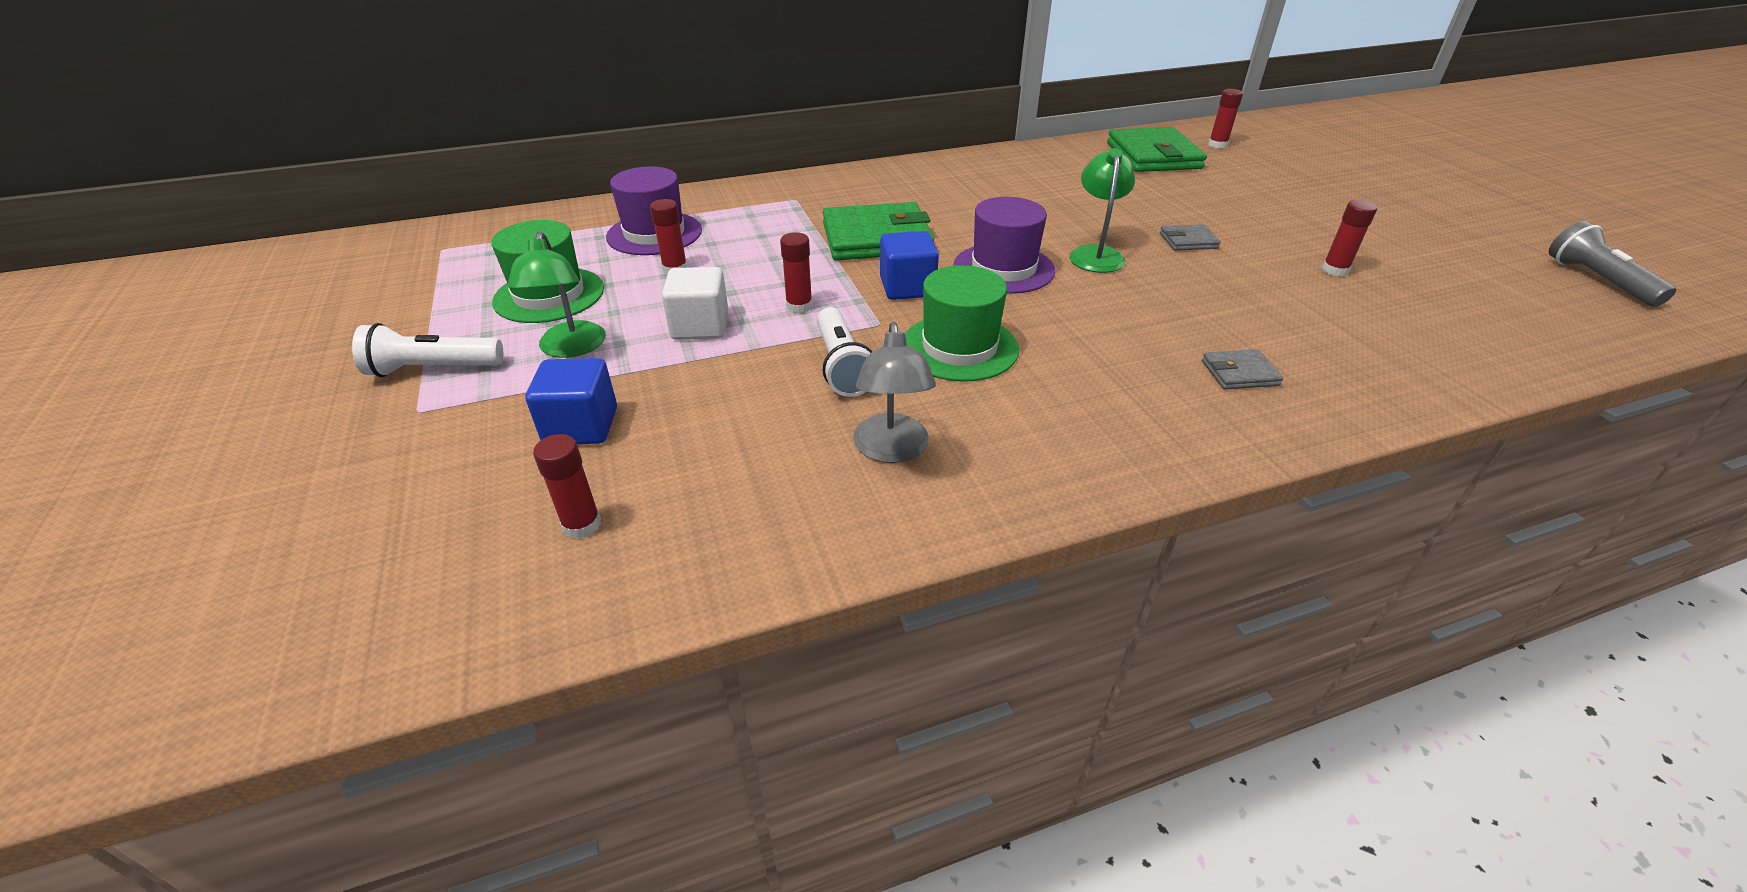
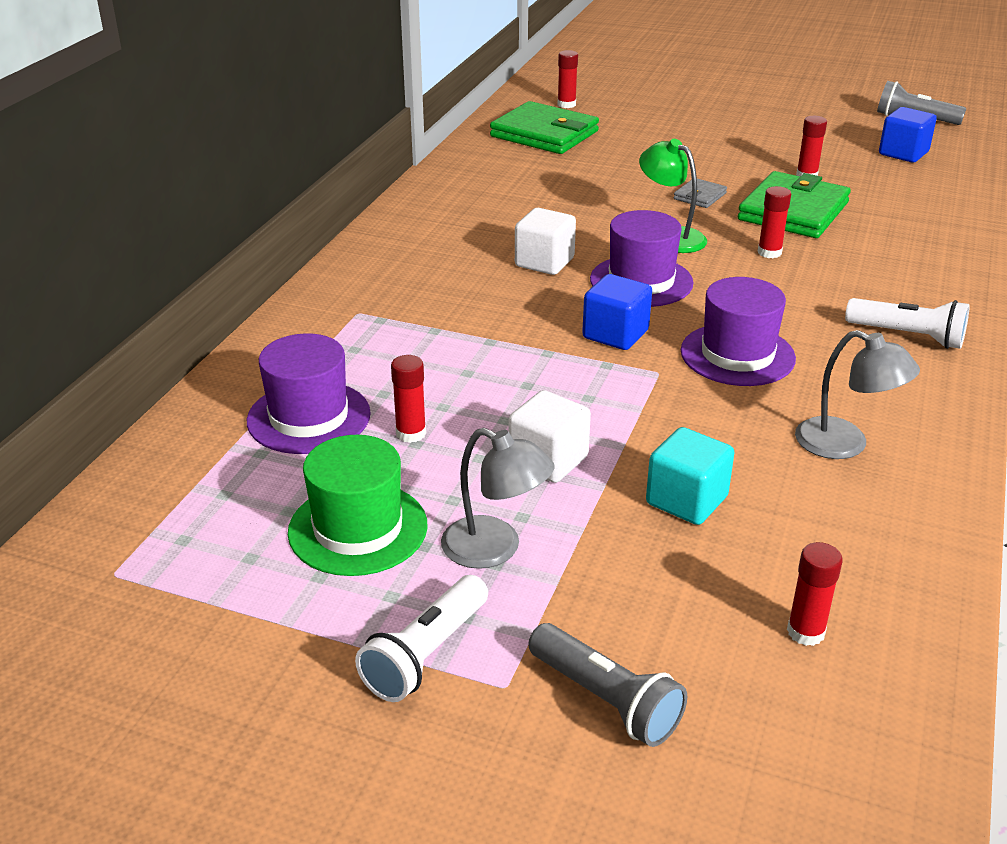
camera: 50 degrees left, 5 degrees down
(427, 457) = (605, 700): none -> grey flashlight
(570, 348) = (495, 549): green lamp -> grey lamp
(581, 426) = (650, 586): blue cube -> blue cube (903, 153)
(712, 401) = (686, 500): none -> turquoise cube
(799, 306) = (578, 396): red glue stick -> red glue stick (769, 252)
(842, 366) = (704, 417): white flashlight -> white flashlight (908, 336)
(876, 238) = (505, 309): green wallet -> green wallet (793, 211)
(959, 347) = (737, 355): green hat -> purple hat
(965, 226) = (544, 262): none -> white cube
(1239, 373) = (890, 274): grey wallet -> none

